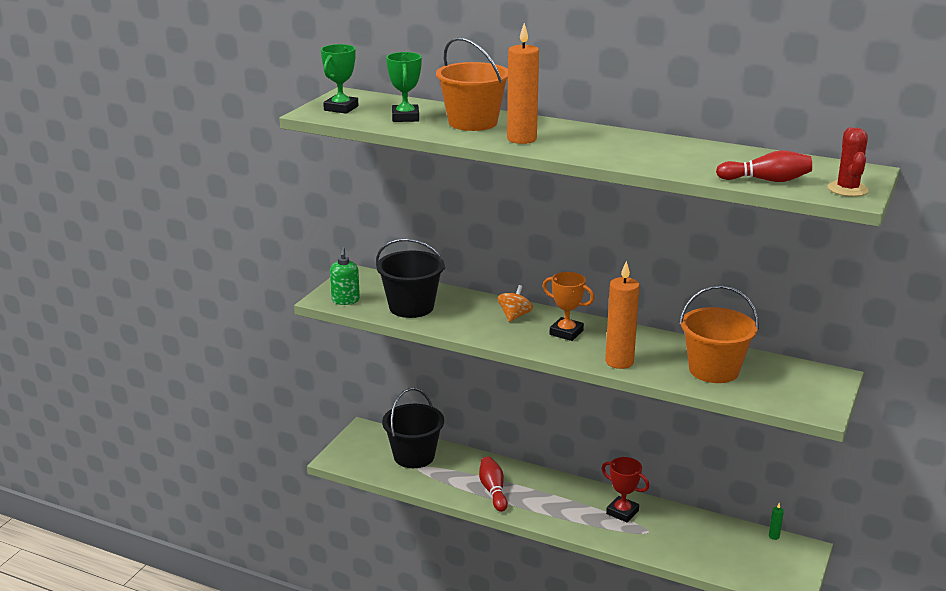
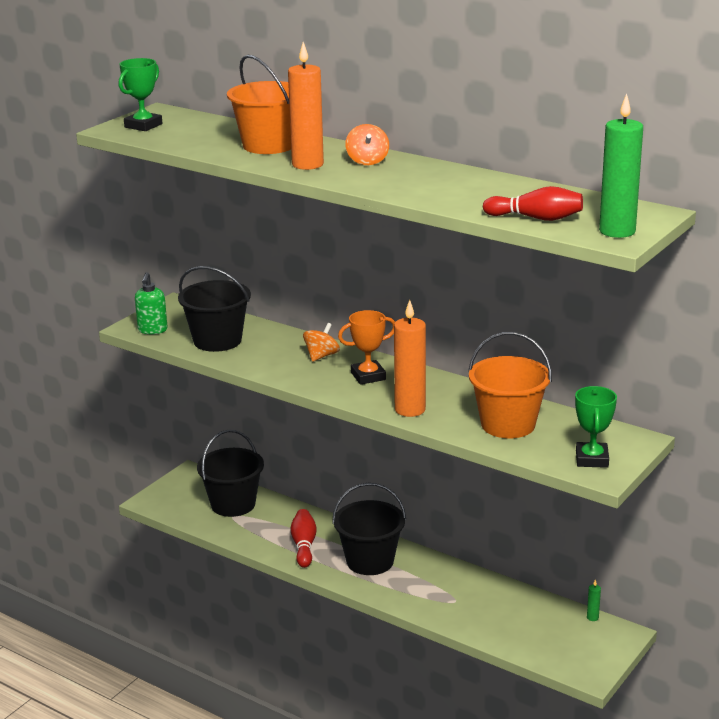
camera: 10 degrees right, 0 degrees up
(405, 117) = (202, 137): green trophy -> green trophy (592, 459)
(558, 500) = (370, 561): none -> black bucket
(566, 332) = (368, 376): orange trophy -> orange trophy turned 60 degrees counterclockwise
(574, 134) = (367, 161): none -> orange spinning top
(622, 512) = (434, 579): red trophy -> none
(847, 189) = (617, 231): red cactus -> green candle

